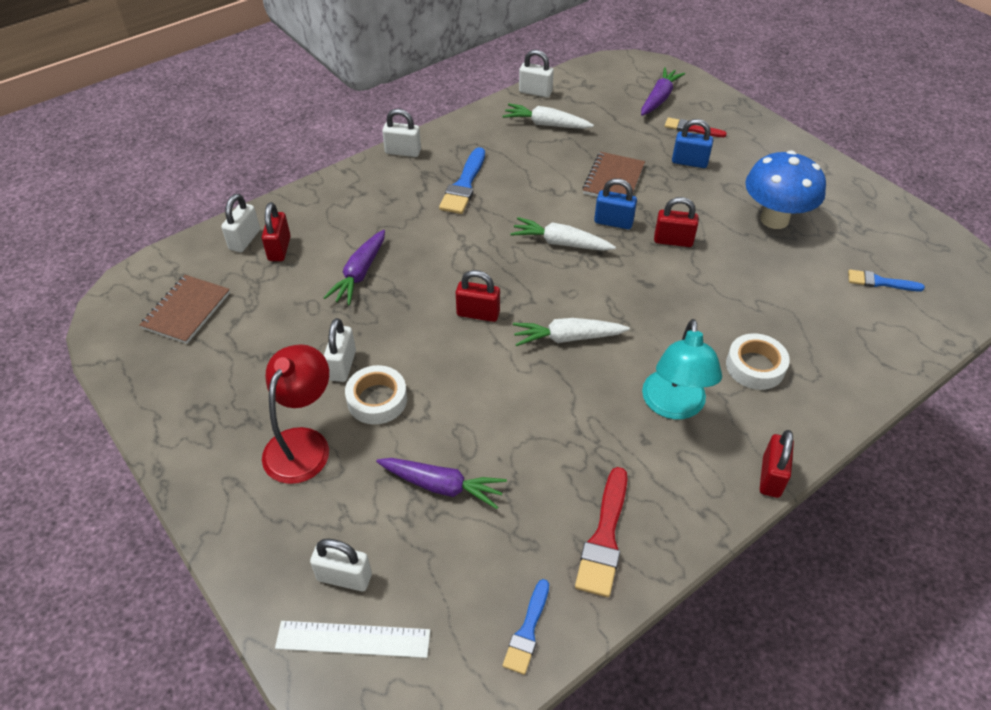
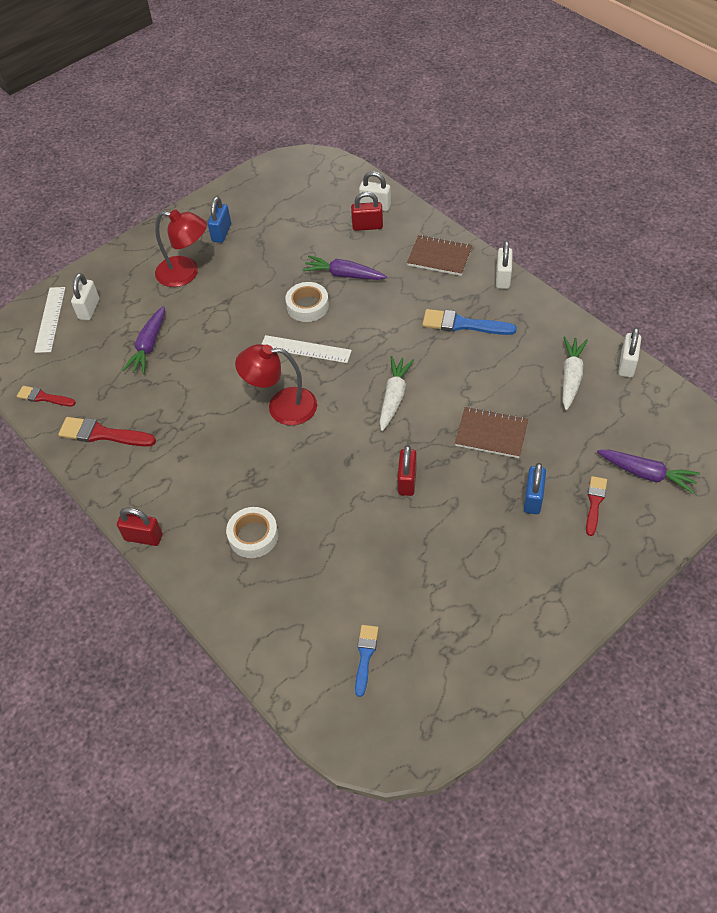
camera: 90 degrees right, 5 degrees up
(186, 311) = (300, 194): brown notebook -> brown notebook (439, 257)
(342, 365) = (251, 281): white padlock -> none
(377, 400) = (221, 303): white tape -> white tape (307, 306)
(478, 313) = (305, 349): red padlock -> white ruler
(527, 631) = (43, 397): blue brush -> red brush
(567, 338) = (282, 406): white carrot -> red lamp
(613, 222) = (427, 434): blue padlock -> blue padlock (221, 233)
(673, 406) = (212, 476): turquoise lamp -> none
(774, 219) = (450, 570): blue mushroom -> none

